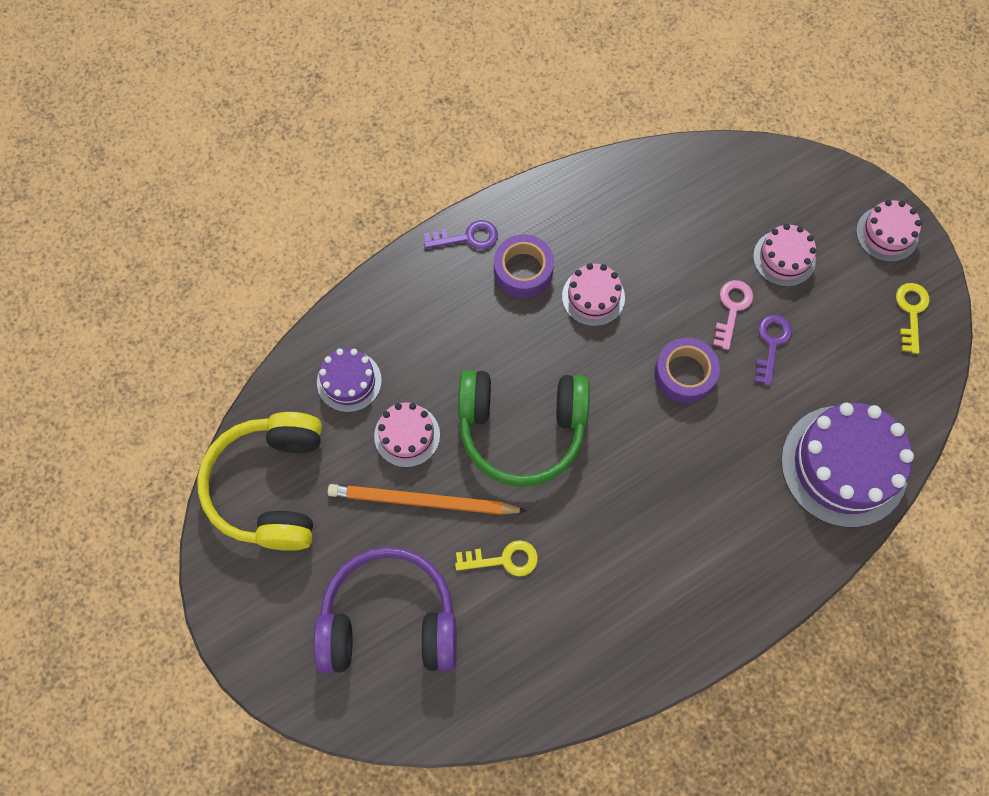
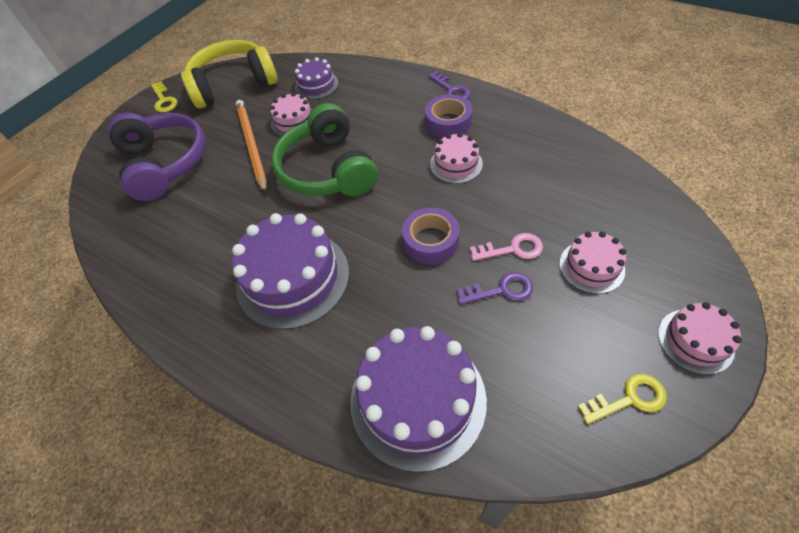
camera: 70 degrees right, 15 degrees down
(504, 559) = (226, 199): yellow key -> yellow key (164, 100)
(661, 523) = (293, 278): none -> purple cake

